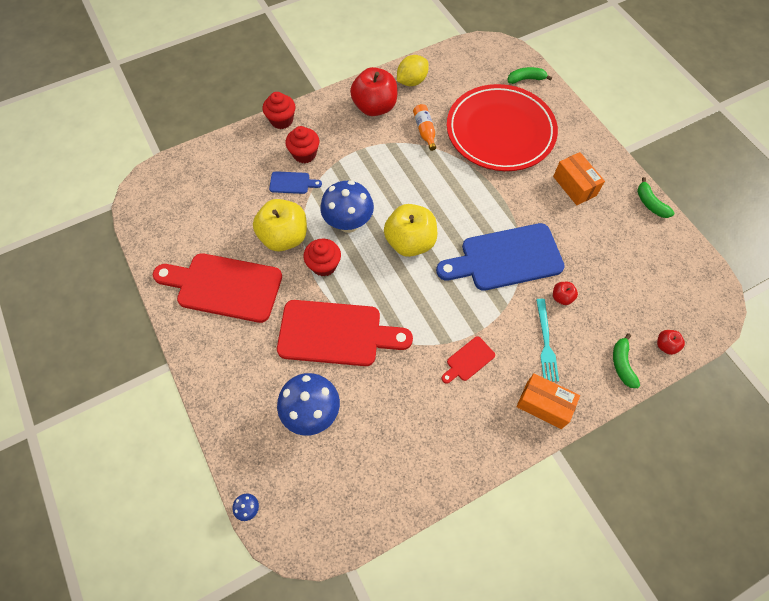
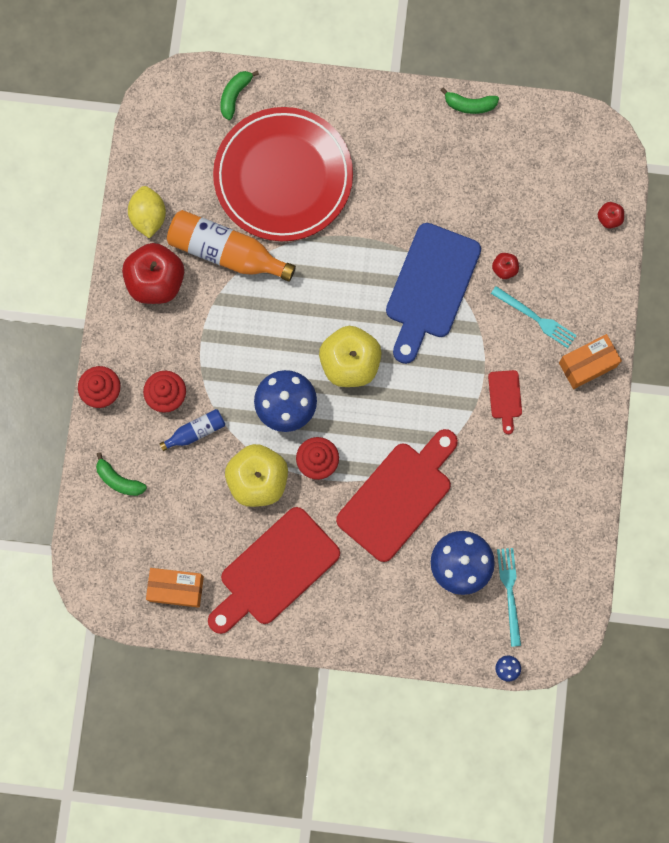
camera: 55 degrees left, 15 degrees up
(292, 183) = (196, 431): blue cutting board -> blue bottle
(315, 467) = (509, 592): none -> turquoise fork
(425, 130) = (226, 252): orange bottle -> orange bottle, size x1.95
(574, 186) = (400, 158): orange box -> orange box (176, 588)
(622, 364) = (599, 269): green banana -> green banana (119, 480)

